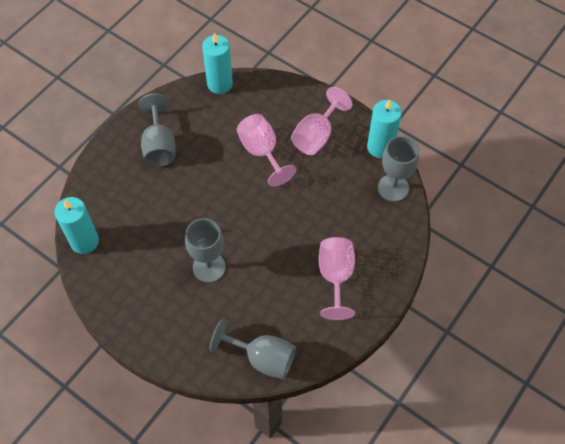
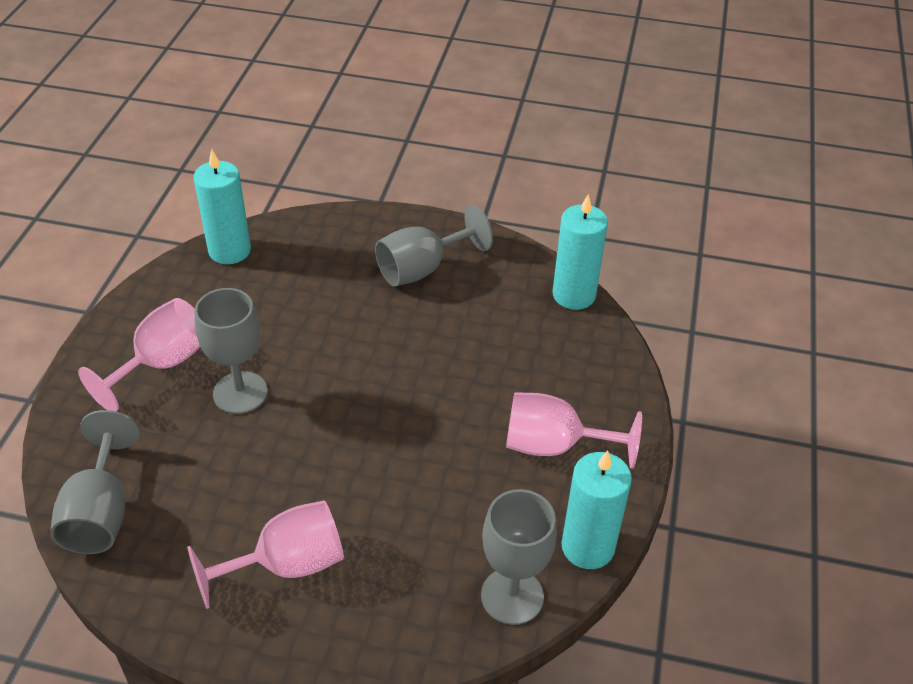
camera: 65 degrees right, 15 degrees down
(262, 152) = (479, 386): pink goblet -> pink goblet (162, 364)

